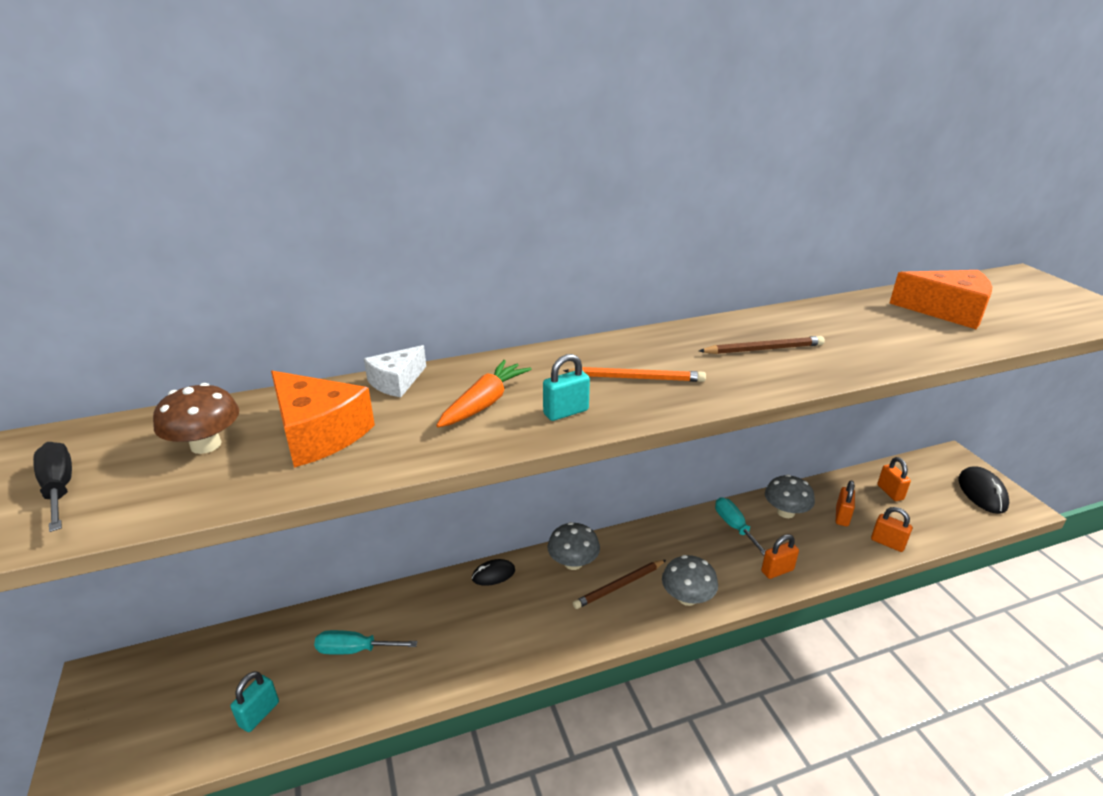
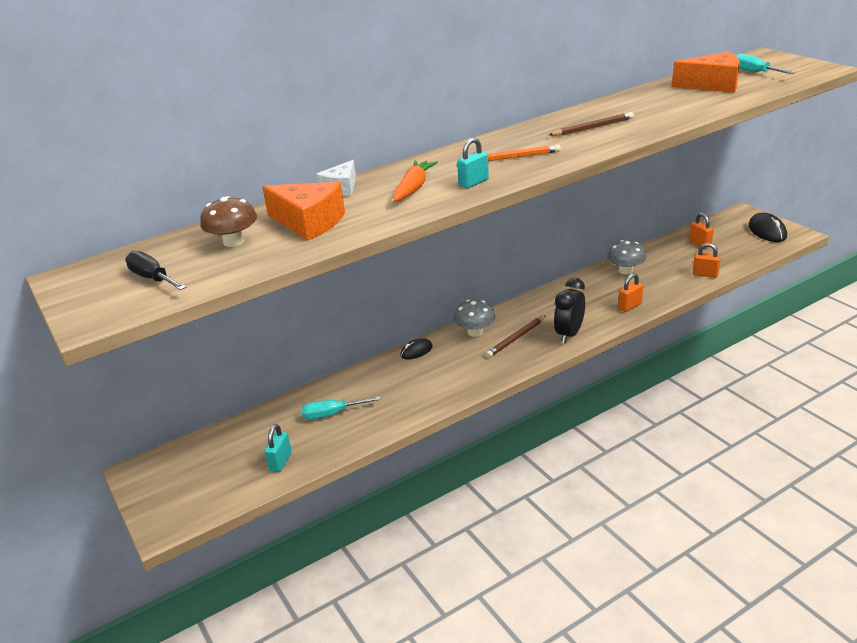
camera: 10 degrees left, 0 degrees up
(687, 597) = (569, 334): grey mushroom -> black clock
(734, 527) = (590, 287): turquoise screwdriver -> turquoise screwdriver (755, 72)
(842, 516) = (668, 265): orange padlock -> none

